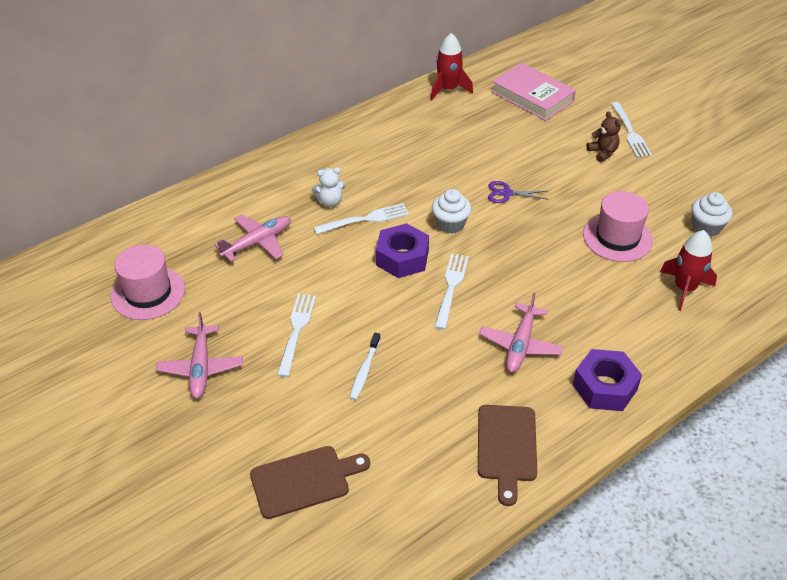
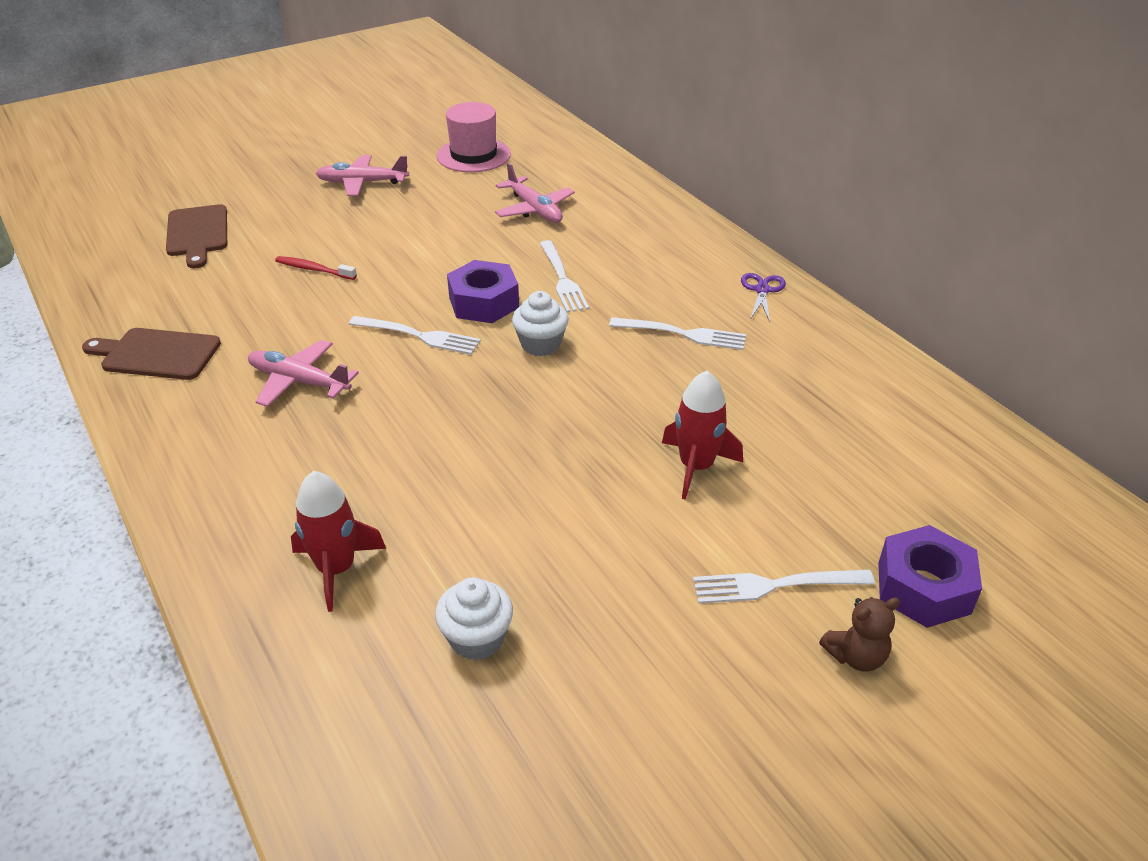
camera: 95 degrees right, 5 degrees down
(296, 331) = (389, 231): white fork -> white fork (683, 334)
(330, 202) = (600, 255): white teddy bear -> none
(365, 370) = (314, 269): white toothbrush -> red toothbrush
(448, 89) = (878, 368): red rocket -> red rocket (696, 466)
(506, 193) = (601, 403): purple scissors -> purple scissors (762, 290)
(532, 96) = (877, 464): pink book -> none
(603, 153) = (706, 532): brown teddy bear -> brown teddy bear (856, 656)
(605, 387) = (194, 444): purple nut -> purple nut (923, 587)
(617, 237) = (476, 510): pink hat -> none

